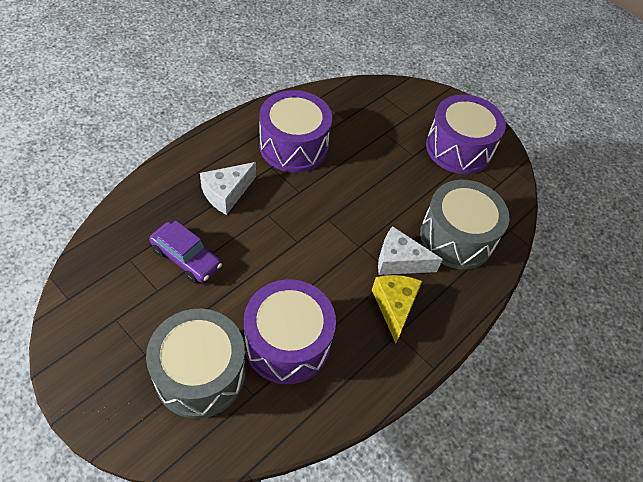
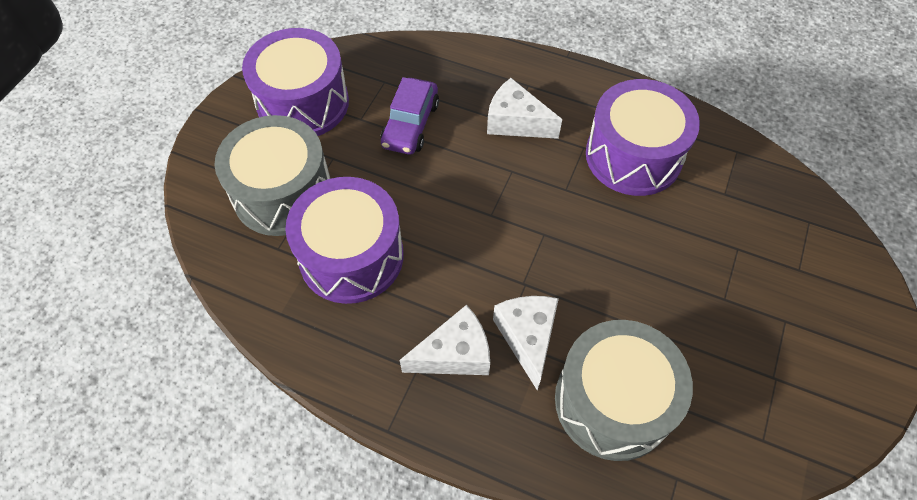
camera: 75 degrees right, 5 degrees up
(394, 306) = (455, 354): yellow cheese -> white cheese
(458, 148) = (787, 357): purple drum -> purple drum (303, 103)

